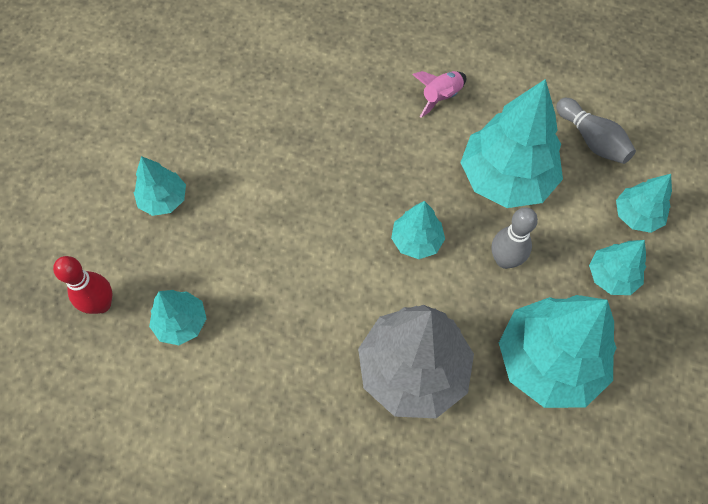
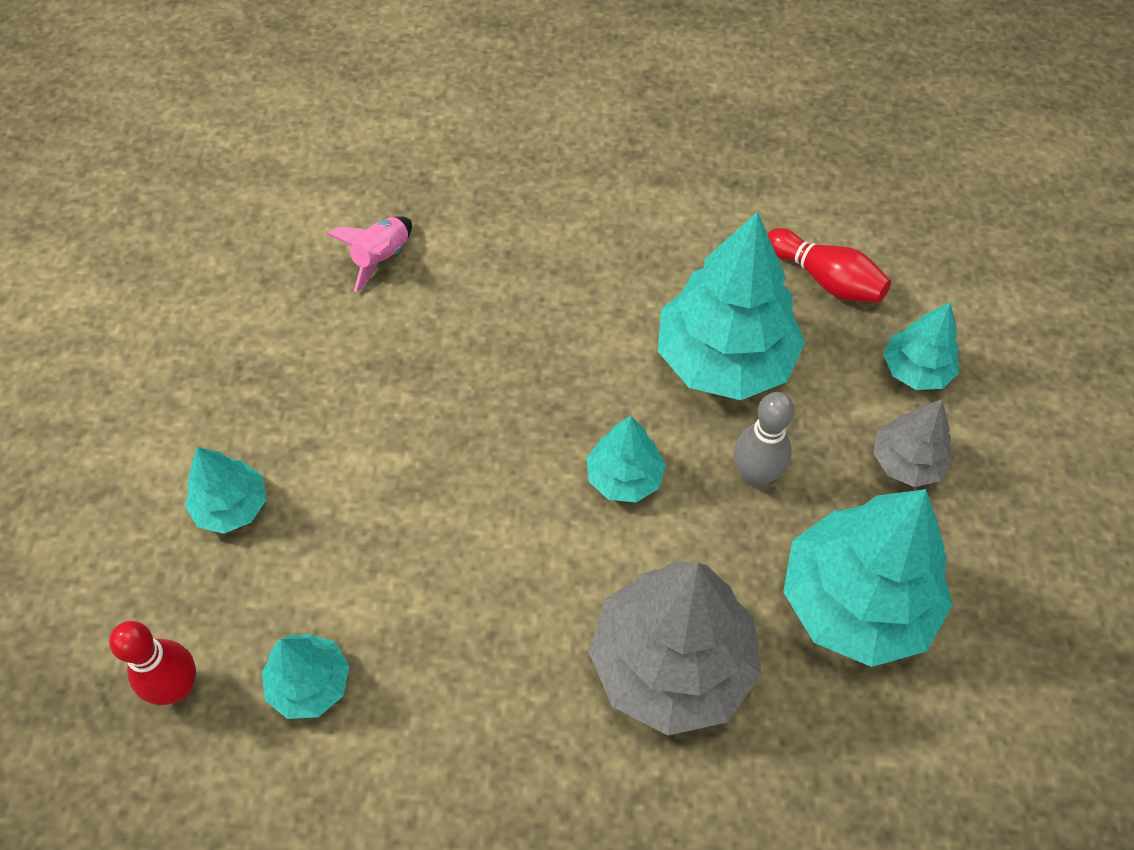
camera: 15 degrees left, 5 degrees down
(441, 97) = (601, 265): pink rocket -> pink rocket (381, 258)
(591, 140) = (825, 279): grey bowling pin -> red bowling pin
(611, 276) = (907, 462): turquoise tree -> grey tree

